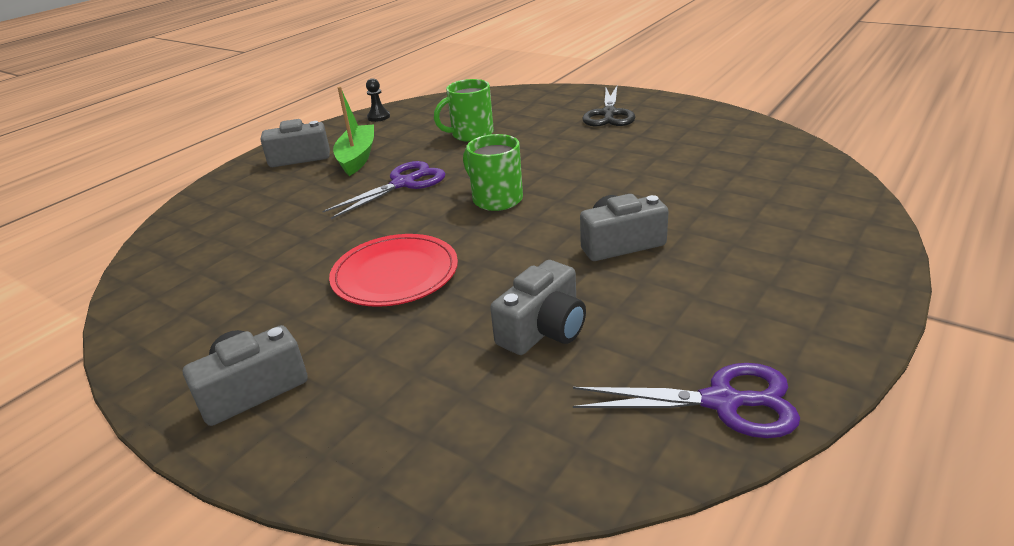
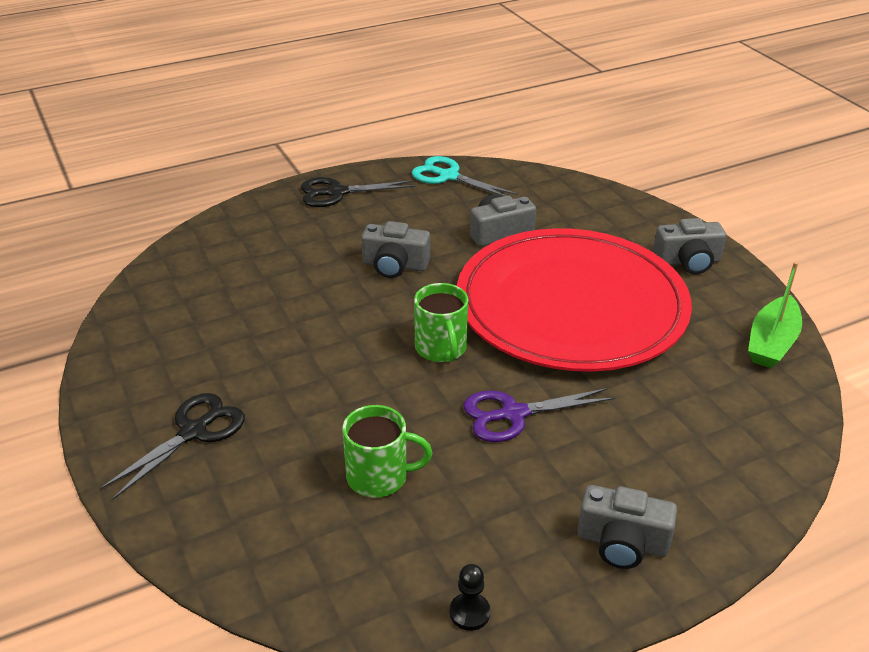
camera: 155 degrees left, 5 degrees up
(357, 157) = (545, 499): green boat -> green boat (772, 342)
(395, 274) = (571, 305): red plate -> red plate, size x2.18
(722, 402) = (448, 176): purple scissors -> turquoise scissors
(822, 300) = (337, 193): none -> black scissors

